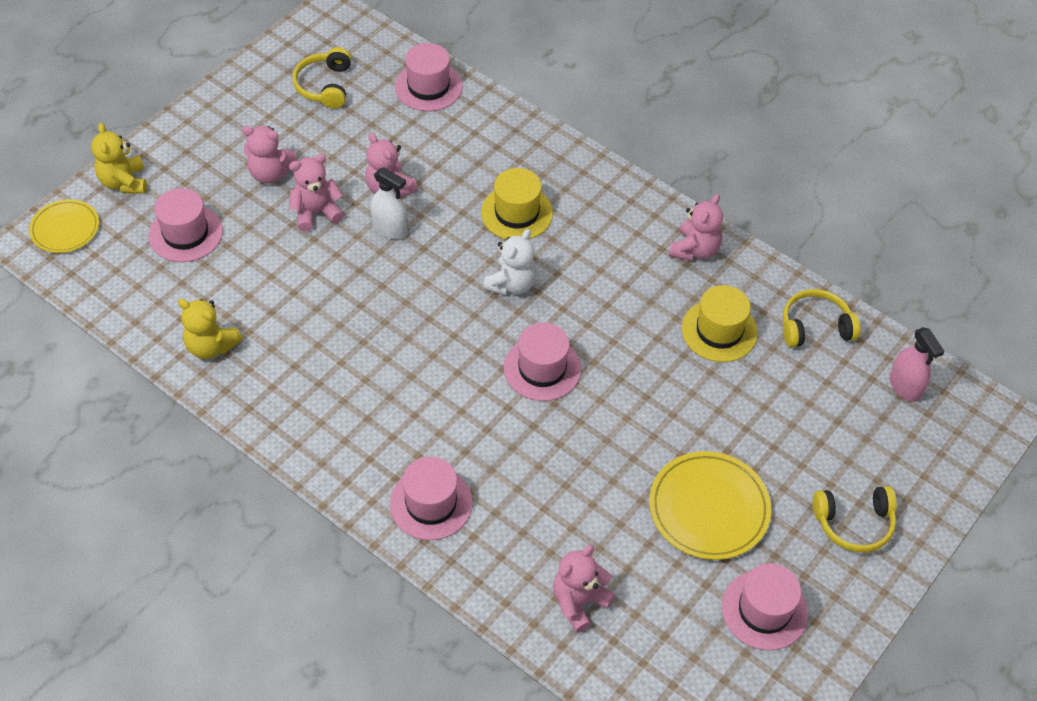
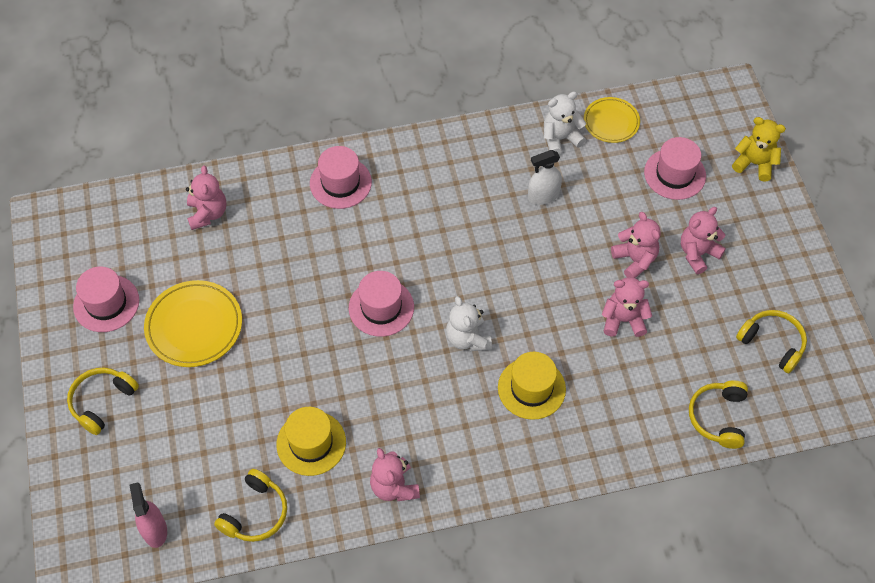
camera: 130 degrees right, 5 degrees up
(65, 229) = (731, 112): yellow plate -> yellow plate (611, 122)
(211, 346) = (560, 138): yellow teddy bear -> white teddy bear
(316, 212) = (635, 260): pink teddy bear -> pink teddy bear turned 45 degrees counterclockwise
(390, 229) = (582, 296): white spray bottle -> white spray bottle (543, 196)
(428, 87) = (718, 417): pink hat -> yellow headphones
(905, 386) = (154, 530): pink spray bottle -> pink spray bottle turned 60 degrees clockwise

